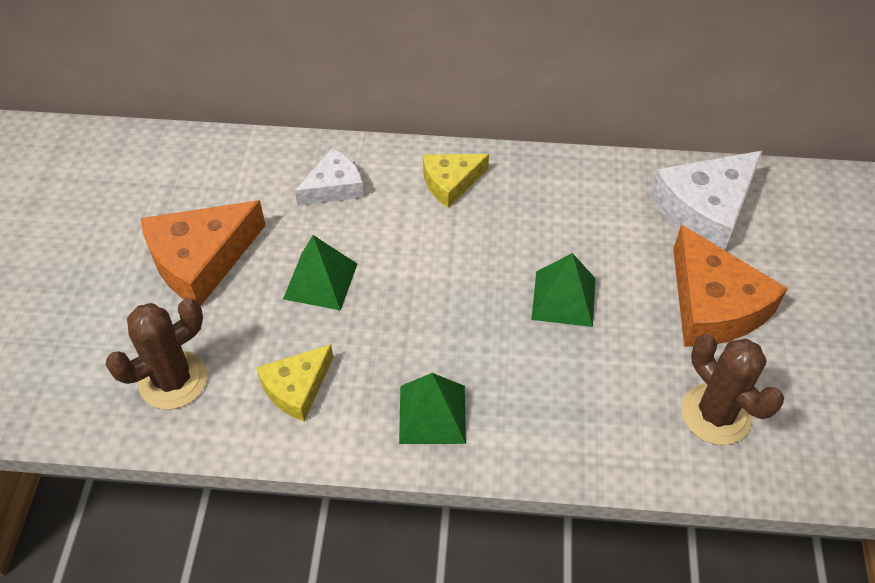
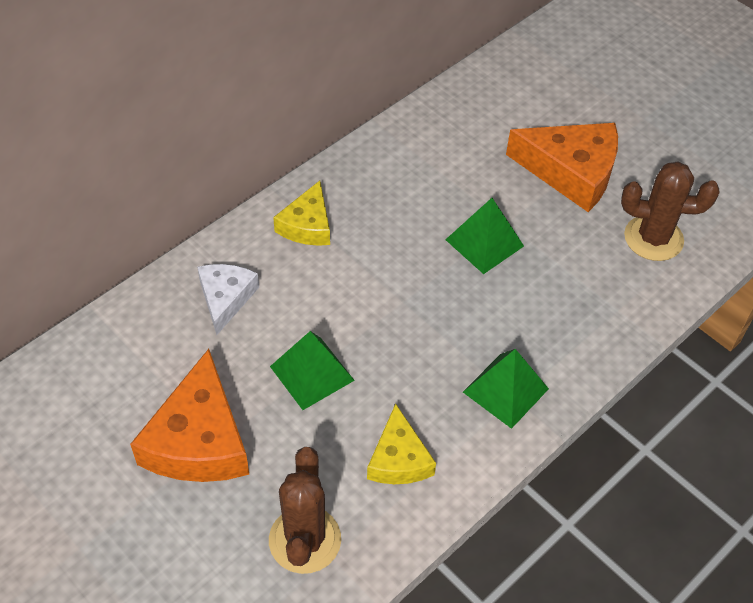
camera: 50 degrees left, 0 degrees up
(705, 209) = (491, 112): white cheese -> none

